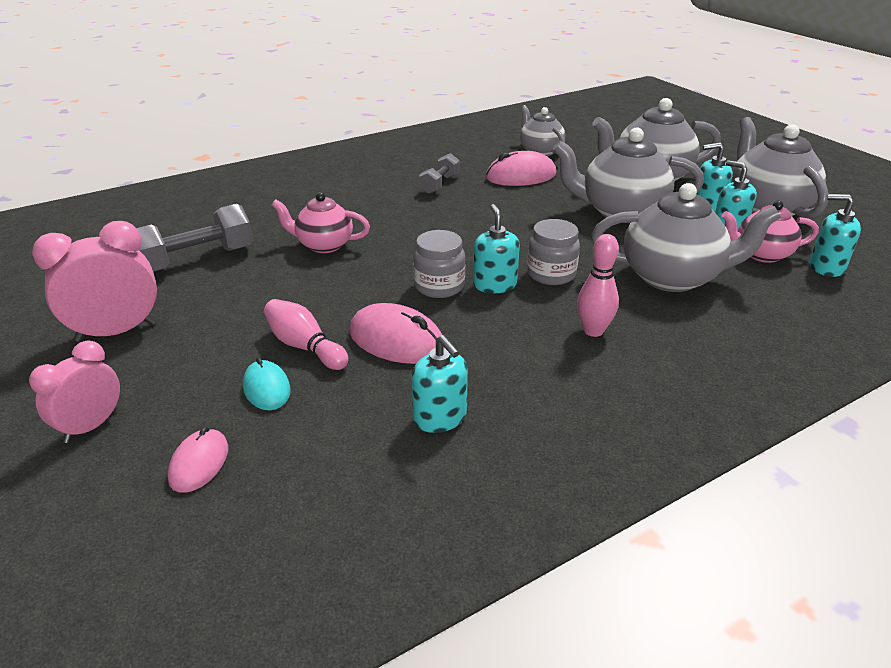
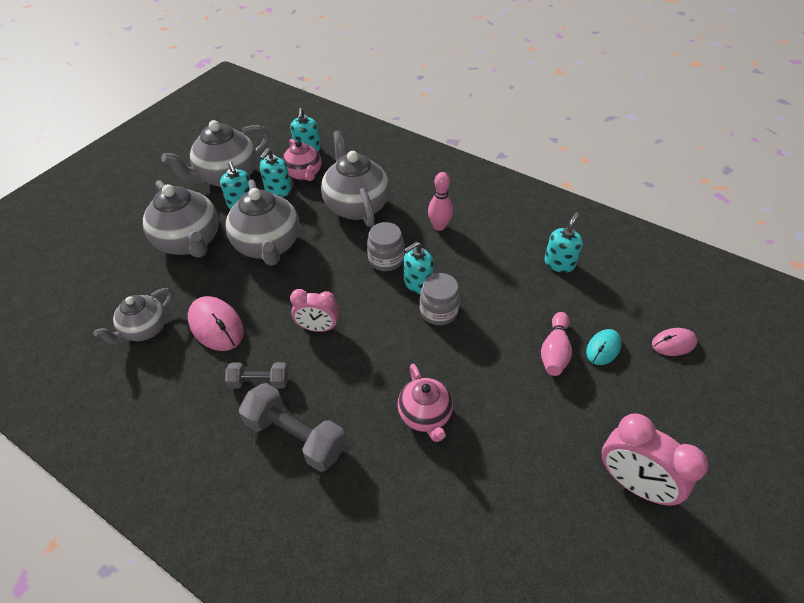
camera: 115 degrees left, 15 degrees up
(91, 426) = (704, 416): pink clock -> pink clock (318, 328)
(196, 259) = (509, 505): grey dumbbell -> grey dumbbell (295, 436)
(396, 340) = (513, 308): pink mouse -> none

